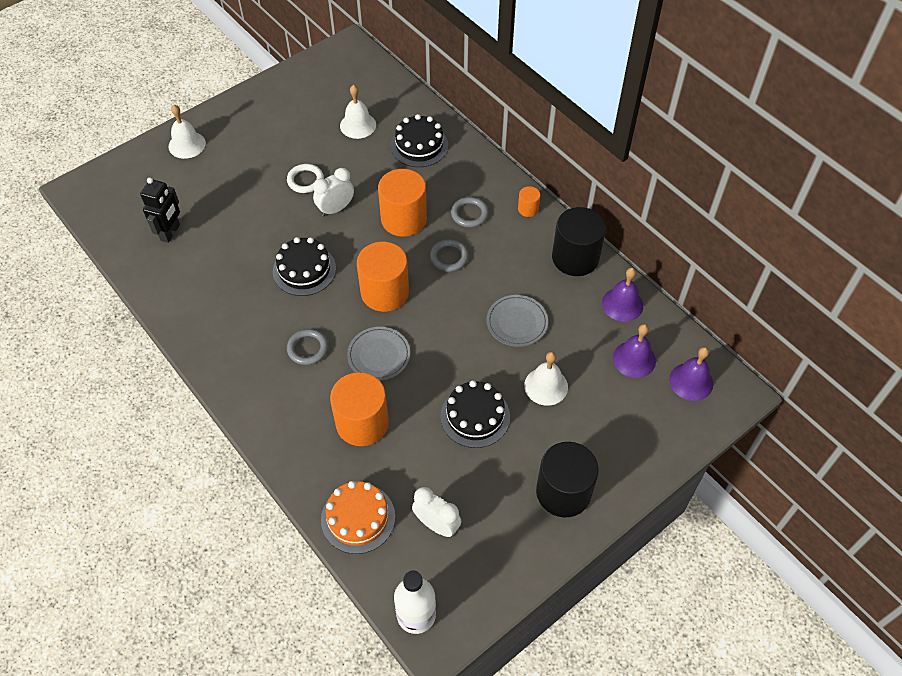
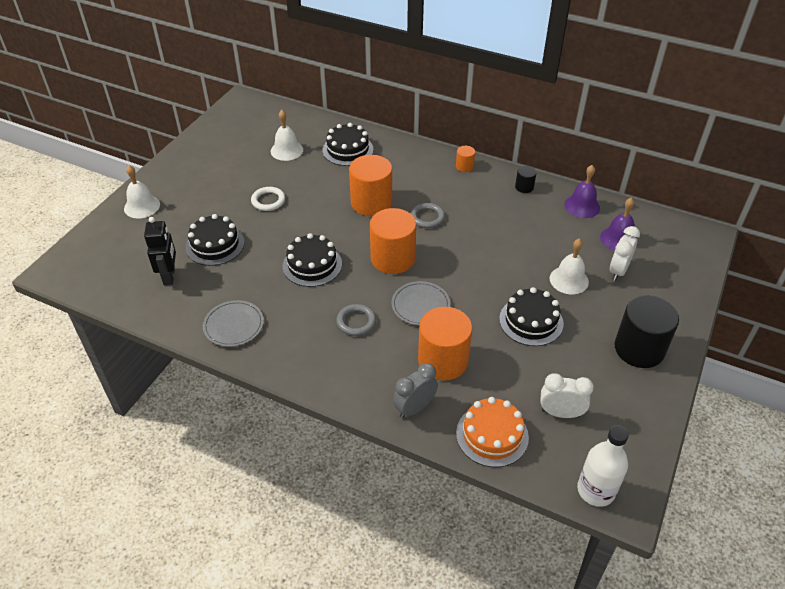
camera: 25 degrees left, 10 degrees down
(228, 213) = (215, 245): none -> black cake
(306, 460) = (414, 408): none -> grey clock
(336, 209) = (309, 213): white clock -> white clock (618, 271)
(469, 214) = (422, 183): grey ring -> none
(517, 322) = (513, 244): grey plate -> grey plate (233, 325)
(575, 257) = (524, 187): black cylinder -> black cylinder, size x0.46
(691, 381) = (669, 239): purple bell -> none

